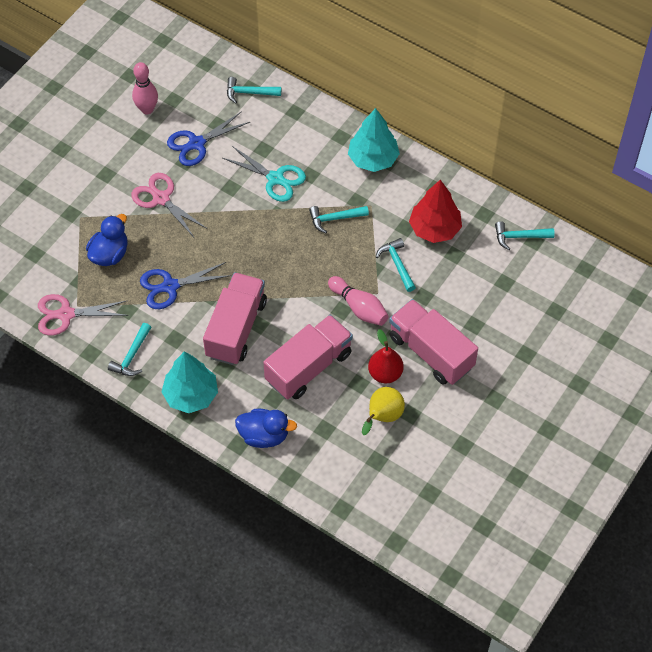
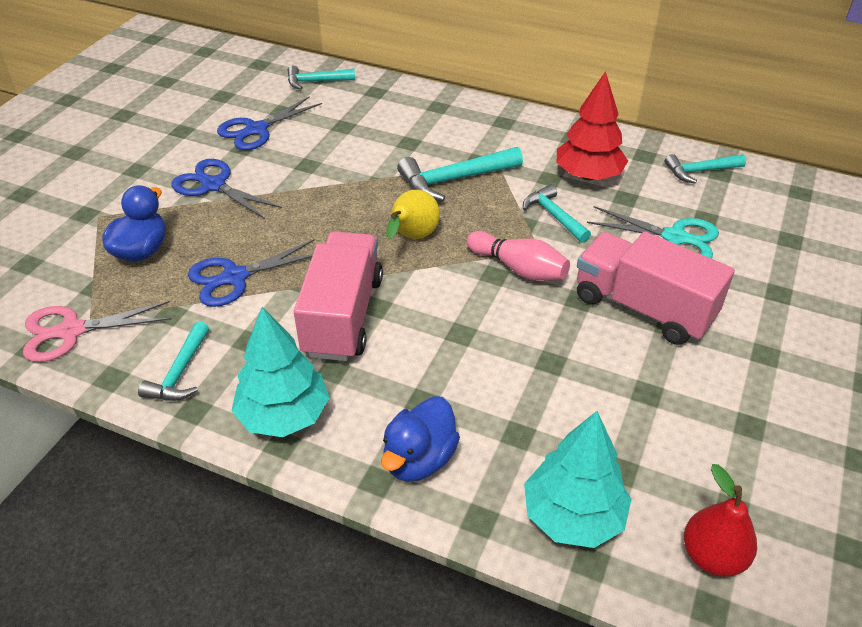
camera: 10 degrees left, 15 degrees down
(147, 109) = (189, 106): pink bowling pin -> none
(161, 199) = (214, 185): pink scissors -> blue scissors
(264, 435) = (419, 459): blue duck -> blue duck turned 120 degrees clockwise
(275, 178) = (365, 151): turquoise scissors -> turquoise scissors (674, 237)
(308, 367) = (467, 351): pink truck -> none
(335, 219) = (454, 180): turquoise hammer -> turquoise hammer, size x1.56
(373, 159) = (484, 121): turquoise tree -> turquoise tree (573, 516)
(383, 417) = (606, 403): yellow pear -> yellow pear (412, 237)
(385, 373) = (586, 343): red pear -> red pear (712, 556)

